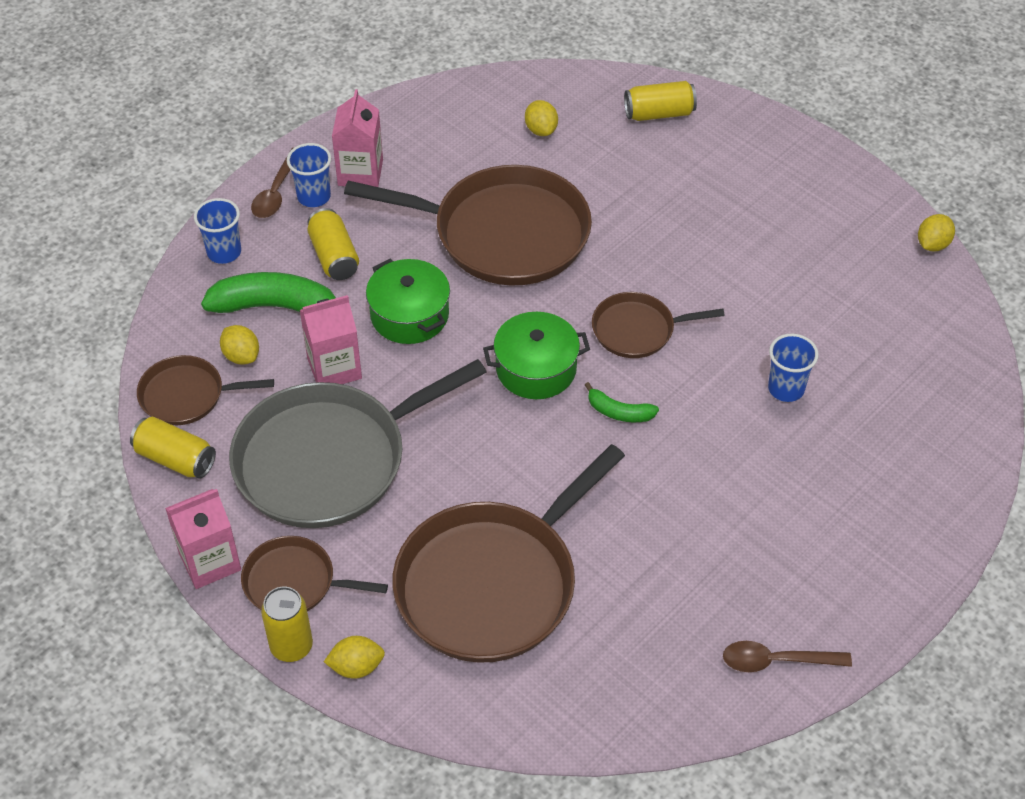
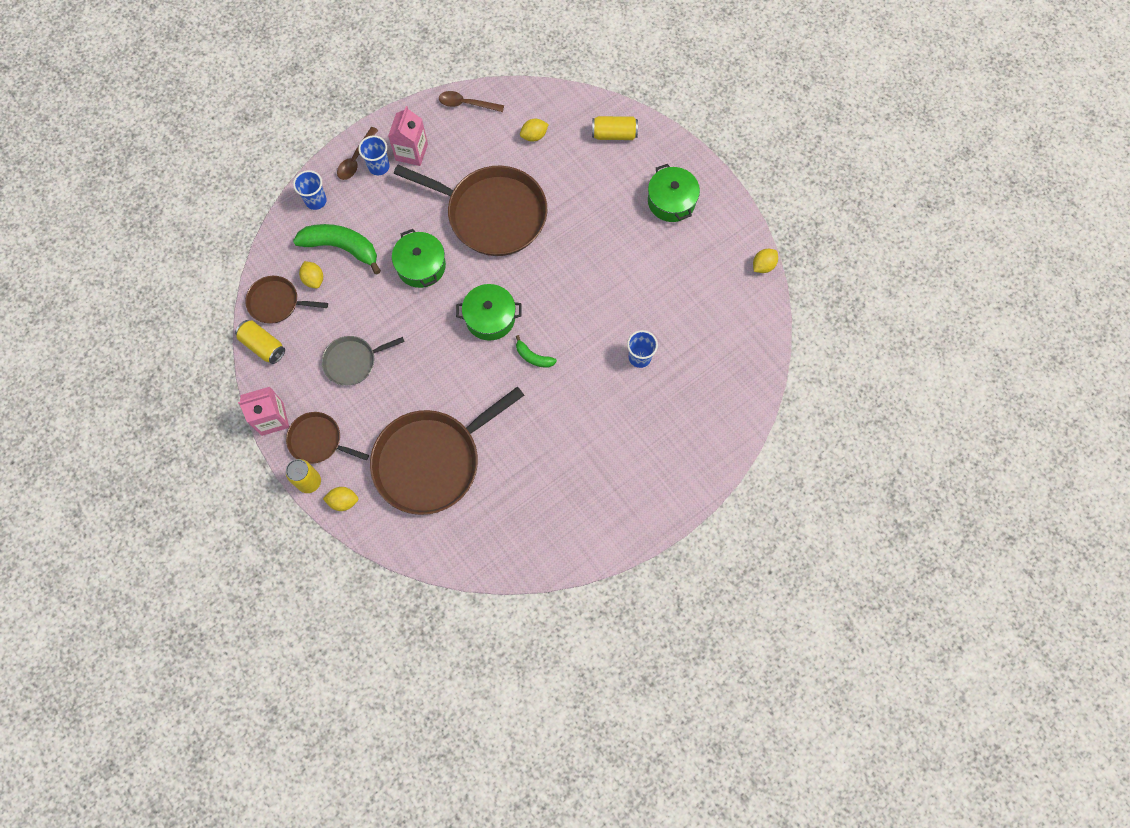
camera: 10 degrees right, 20 degrees up
(329, 460) = (353, 361): grey pan -> grey pan, size x0.51
(334, 256) = (383, 214): yellow can -> none
(334, 368) = (368, 297): pink carton -> none
(541, 130) = (534, 136): yellow lemon -> yellow lemon turned 75 degrees clockwise
(637, 330) = (559, 300): brown pan -> none
(769, 183) = (671, 201): none -> green pot
(776, 661) = (583, 539): brown spoon -> brown spoon (466, 104)

